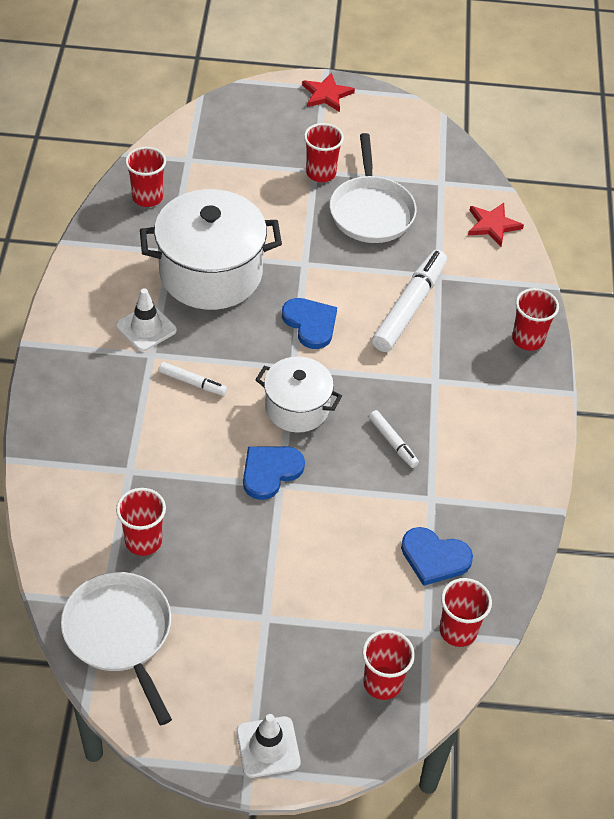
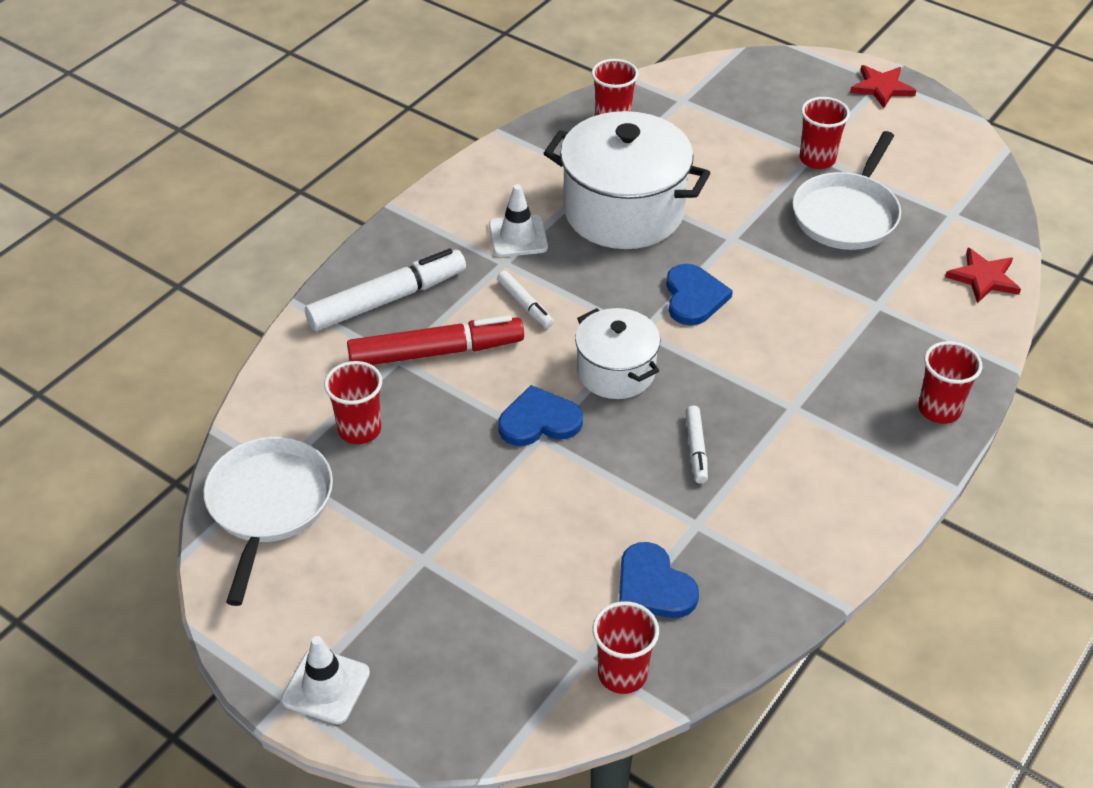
camera: 35 degrees right, 5 degrees down
(154, 451) = (436, 352): none -> red marker
(382, 683) = (496, 685): red cup -> none
(409, 307) = (819, 323): white marker -> white marker (387, 299)

